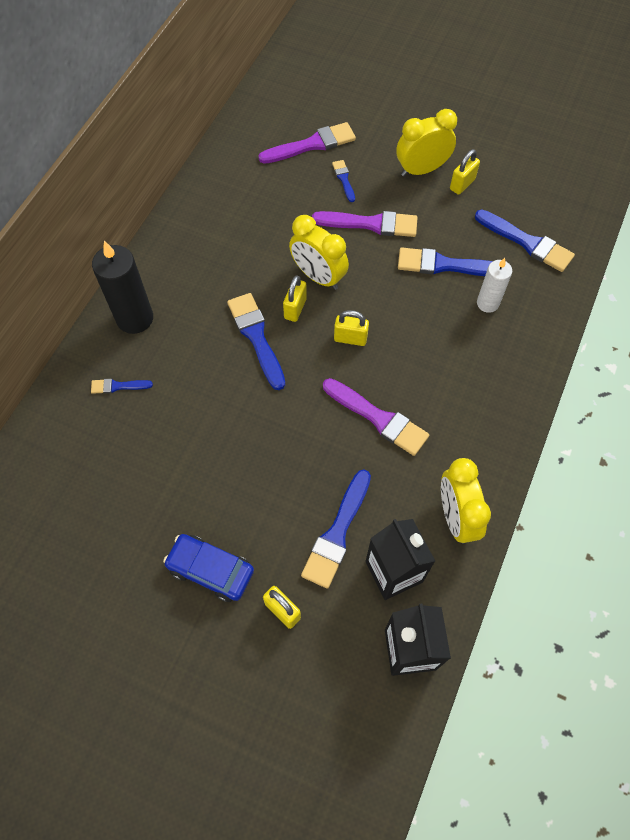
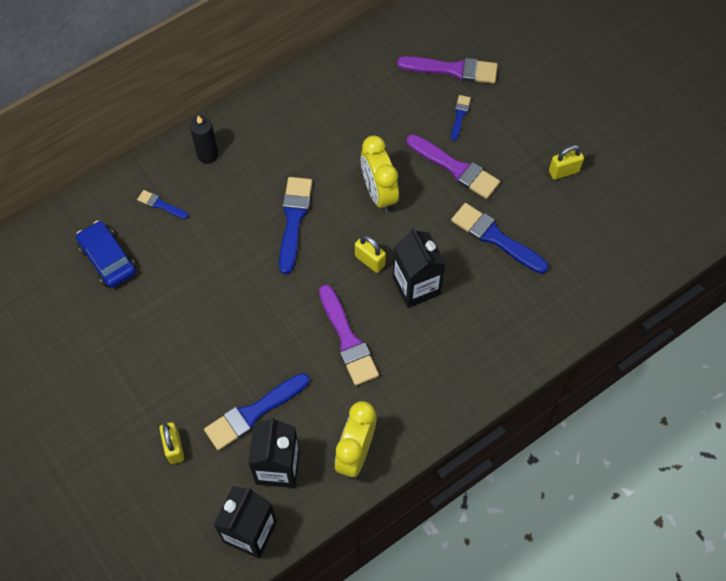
camera: 30 degrees right, 0 degrees up
(135, 318) = (207, 154): black candle -> black candle, size x0.61
(210, 570) = (141, 387): blue car -> blue car (108, 259)
(295, 308) = (341, 211): yellow padlock -> none
(406, 340) = (416, 286): none -> black carton
(421, 170) = (536, 140): yellow clock -> none
(487, 303) = (509, 290): white candle -> none
(527, 242) = (585, 254): blue brush -> none

